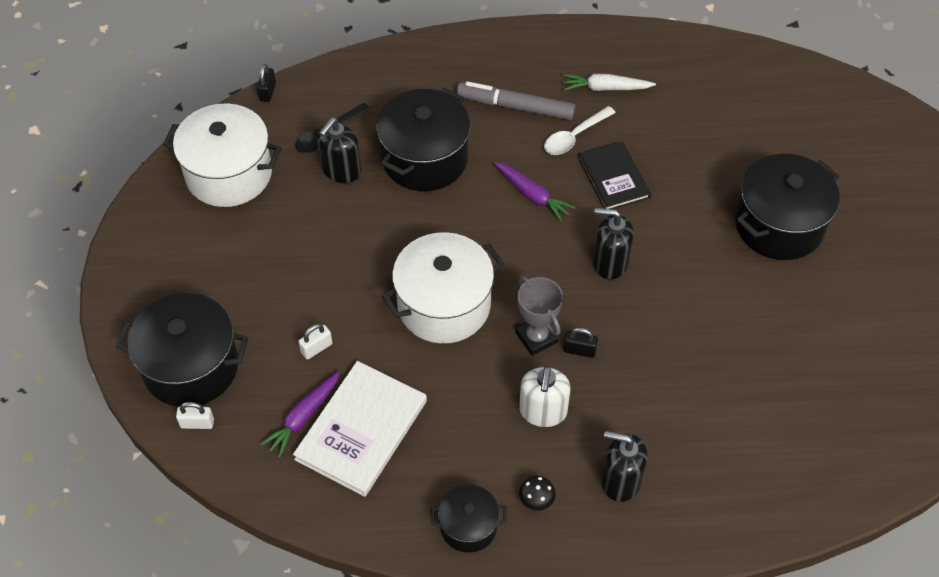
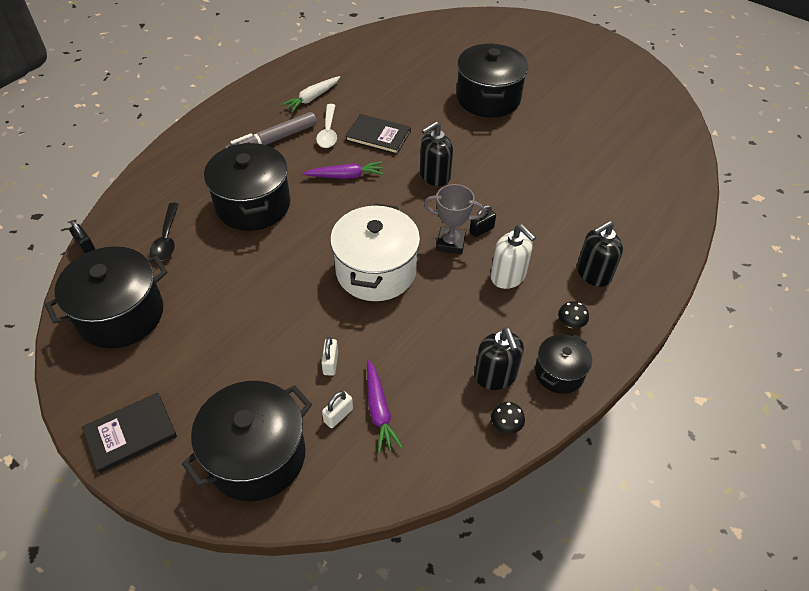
camera: 50 degrees left, 5 degrees down
(139, 273) = (130, 433): none -> black book
(197, 423) = (311, 487): white padlock -> white padlock (338, 415)
(229, 174) = (121, 314): white pot -> black pot
(341, 170) = (204, 251): black soap dispenser -> black soap dispenser (495, 376)
(361, 430) = (425, 382): white book -> none
(374, 520) = (506, 425): none -> black mushroom

